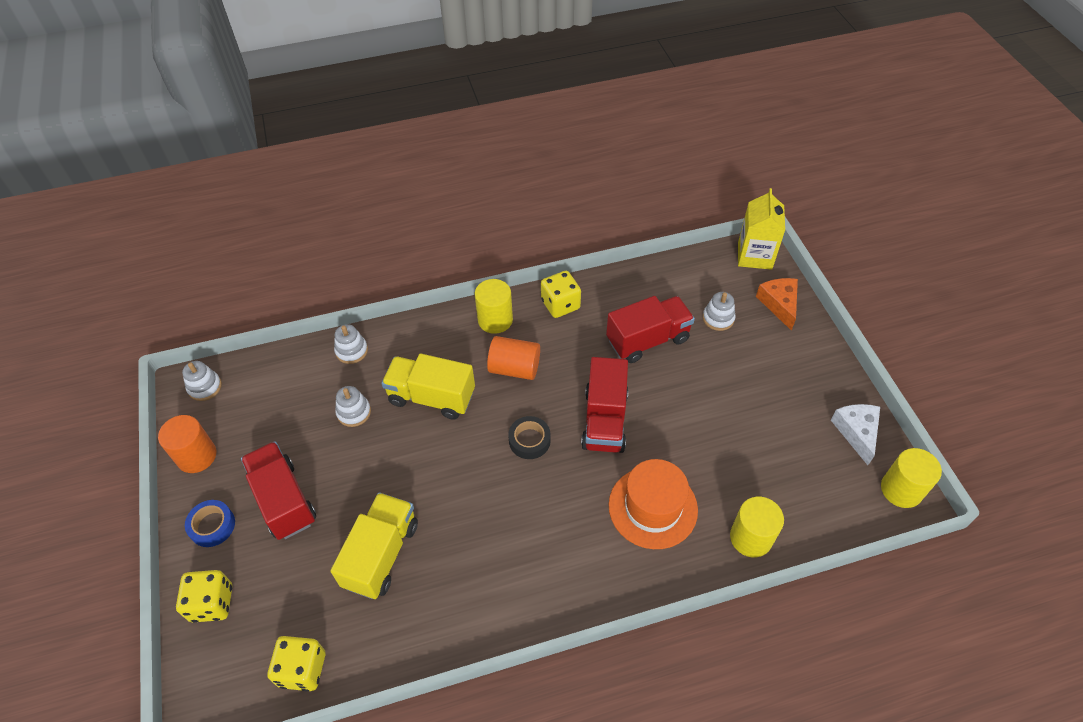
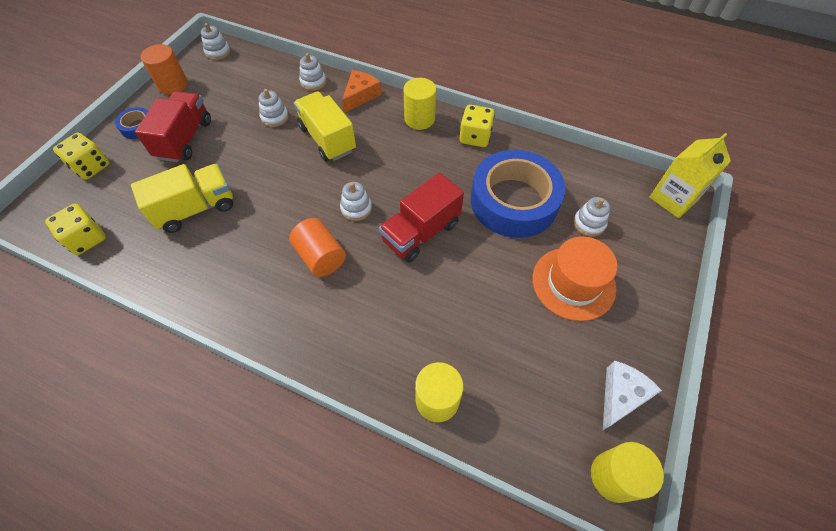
camera: 40 degrees right, 5 degrees up
(514, 368) = (398, 157): orange cylinder -> orange cylinder (320, 257)
(529, 440) = (356, 208): black tape -> white stacking toy
(647, 340) = (514, 201): red truck -> blue tape
(652, 507) = (388, 316): orange hat -> orange hat (573, 283)
(779, 304) = (656, 248): orange cheese -> orange cheese (360, 95)

